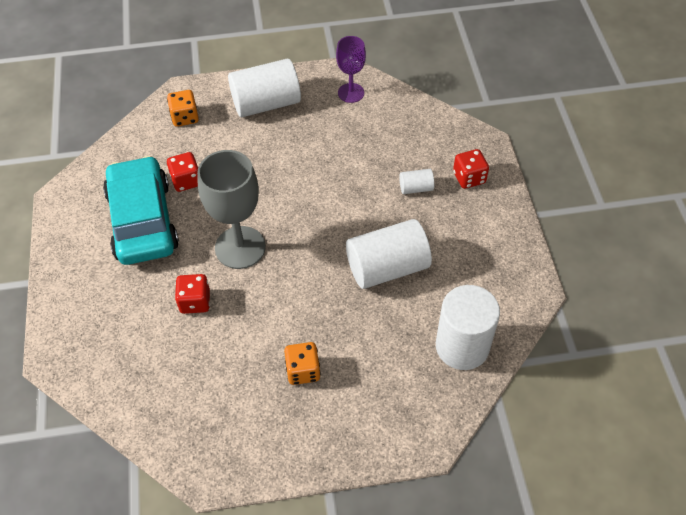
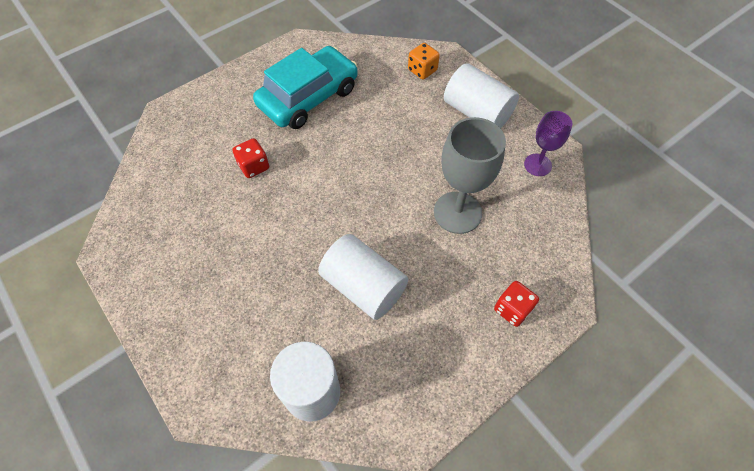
camera: 60 degrees right, 5 degrees up
(186, 181) = (362, 103): red dice -> none
(240, 247) = (320, 169): grey goblet -> grey goblet (457, 212)
(303, 371) = (226, 272): orange dice -> none
(416, 188) = (467, 268): white cylinder -> none

